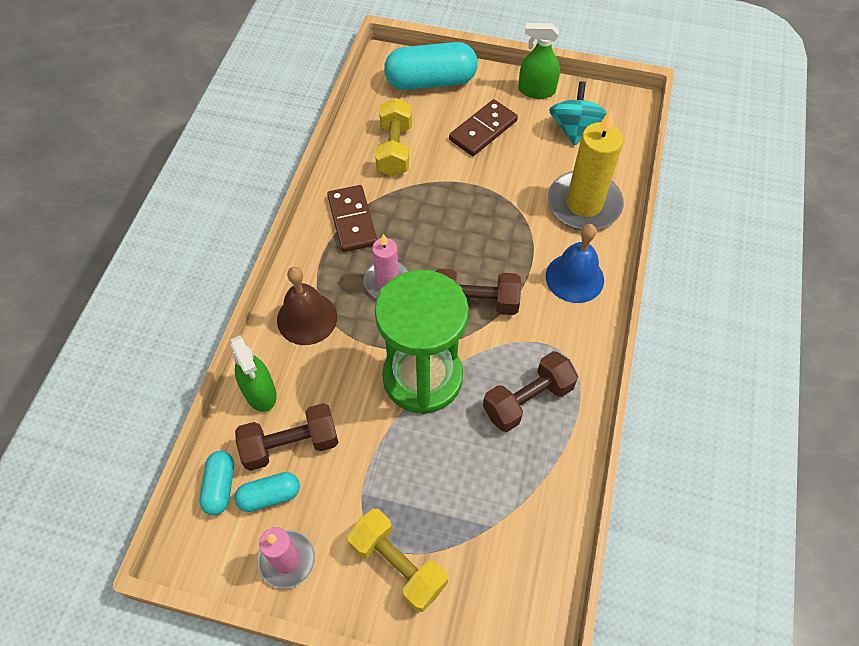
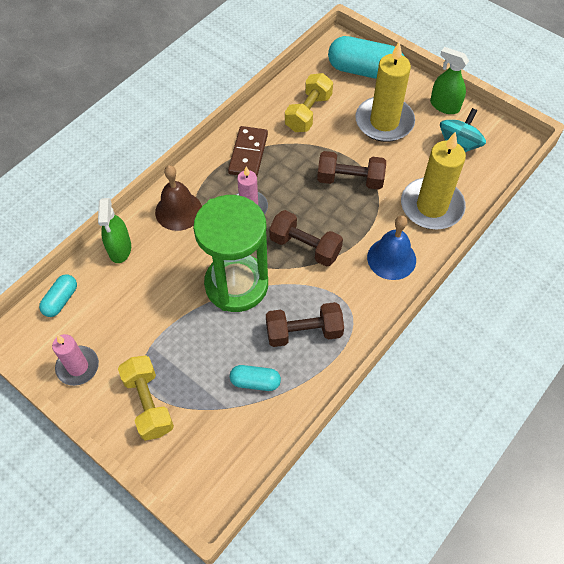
camera: 25 degrees right, 0 degrees up
(269, 496) = (89, 320): turquoise capsule -> turquoise capsule (255, 382)
(290, 444) = (121, 292): brown dumbbell -> brown dumbbell (350, 180)
(483, 130) = (384, 122): brown domino -> yellow candle

